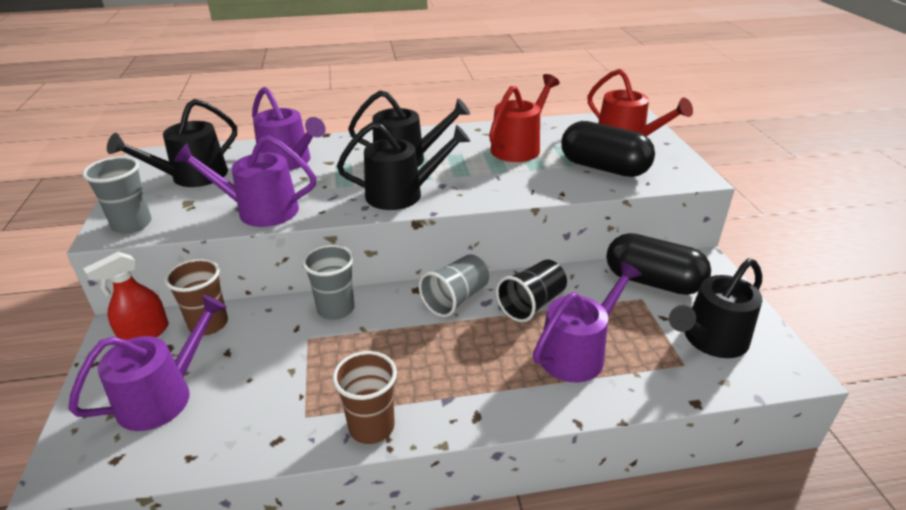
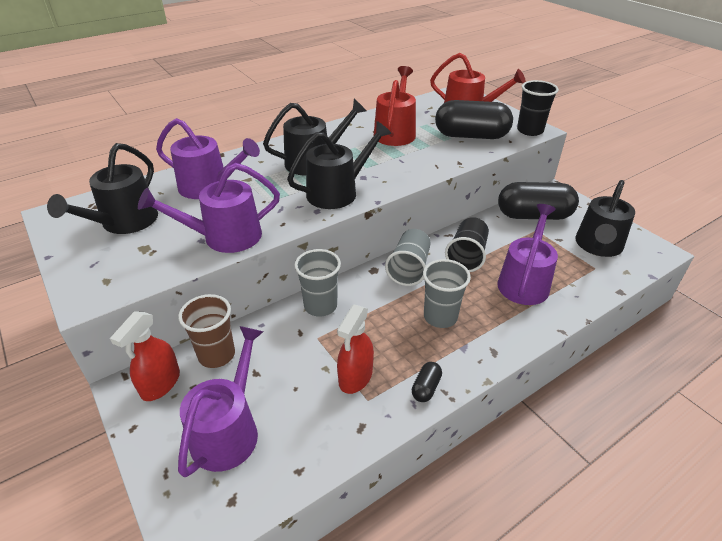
camera: 25 degrees left, 5 degrees up
(132, 224) = (106, 283): grey cup -> grey cup (440, 317)
(312, 389) = (355, 377): none -> red spray bottle
(371, 427) = (426, 388): brown cup -> black capsule
(685, 176) = (530, 130): none -> black cup

